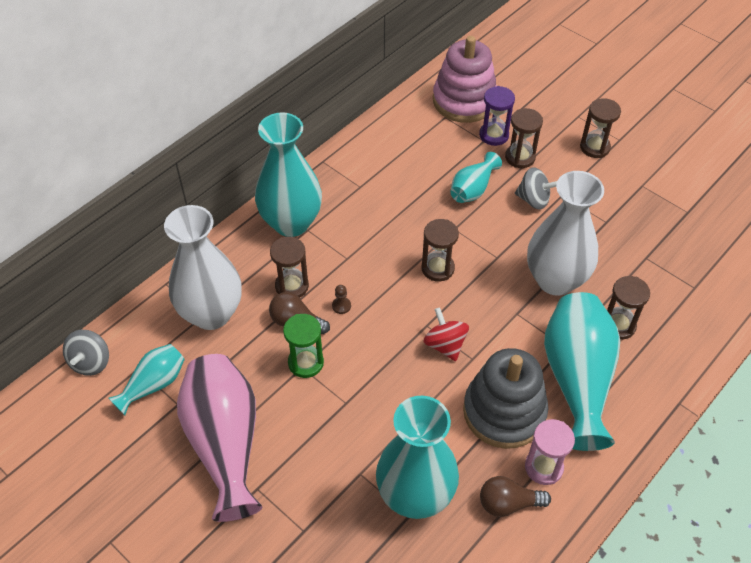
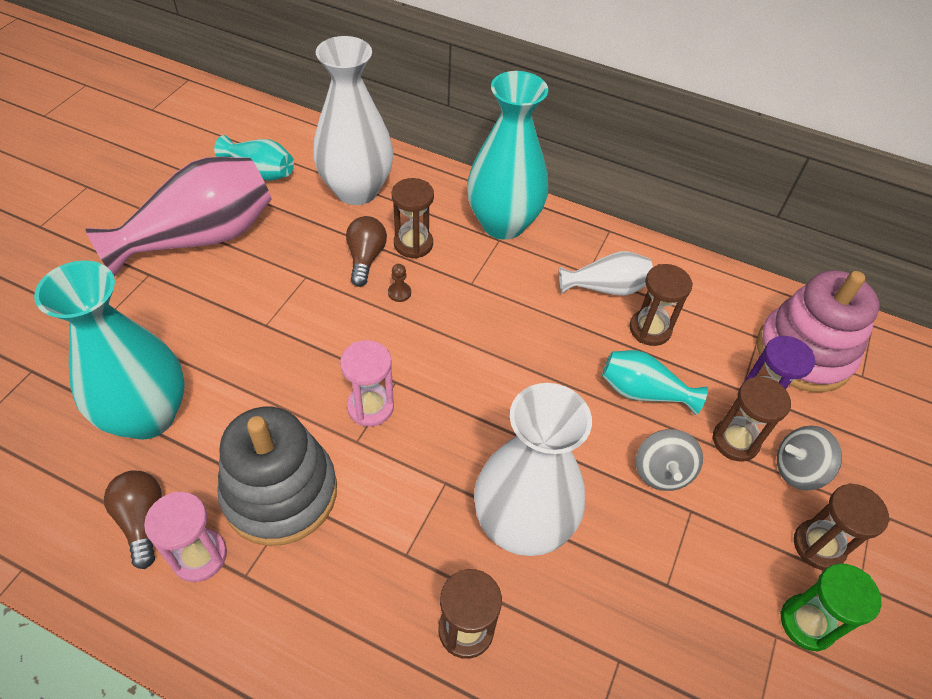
camera: 70 degrees right, 0 degrees up
(91, 362) = (277, 125): grey spinning top -> grey spinning top (798, 470)
(306, 363) = (312, 278): green hourglass -> green hourglass (807, 623)
(378, 180) = (606, 288): none -> white vase
(437, 268) = (489, 377): brown hourglass -> brown hourglass (650, 329)
(445, 345) = (370, 407): red spinning top -> pink hourglass
(577, 379) = (352, 580): turquoise vase -> none

